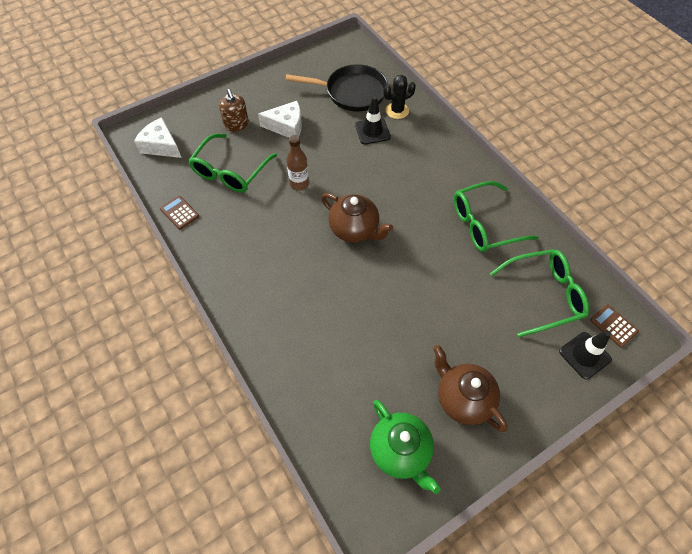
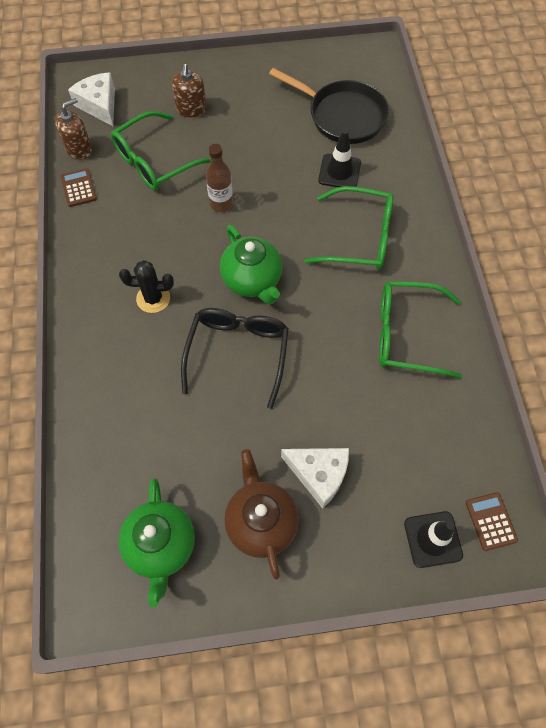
camera: 25 degrees right, 5 degrees up
(163, 184) = (79, 149): none -> brown soap dispenser
(286, 126) = (245, 131): white cheese -> white cheese (319, 474)
(355, 230) = (252, 281): brown teapot -> green teapot
(374, 285) = (238, 353): none -> black glasses
(397, 110) = (383, 157): black cactus -> black cactus (153, 298)
(544, 295) = (427, 448): green glasses -> green glasses (359, 238)

